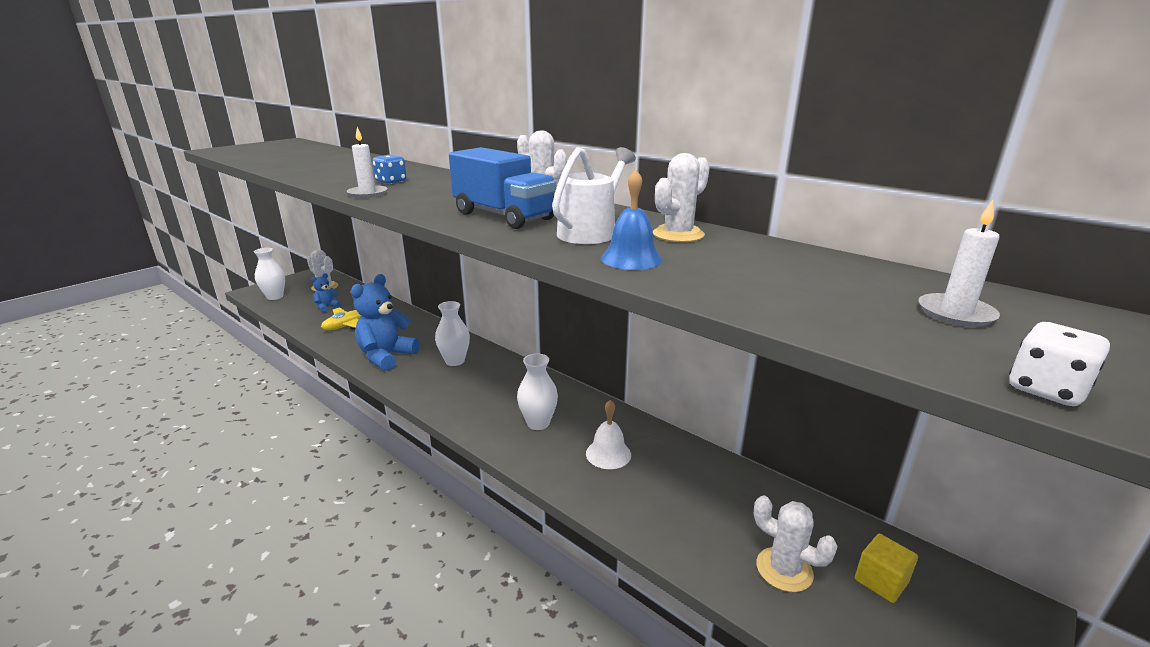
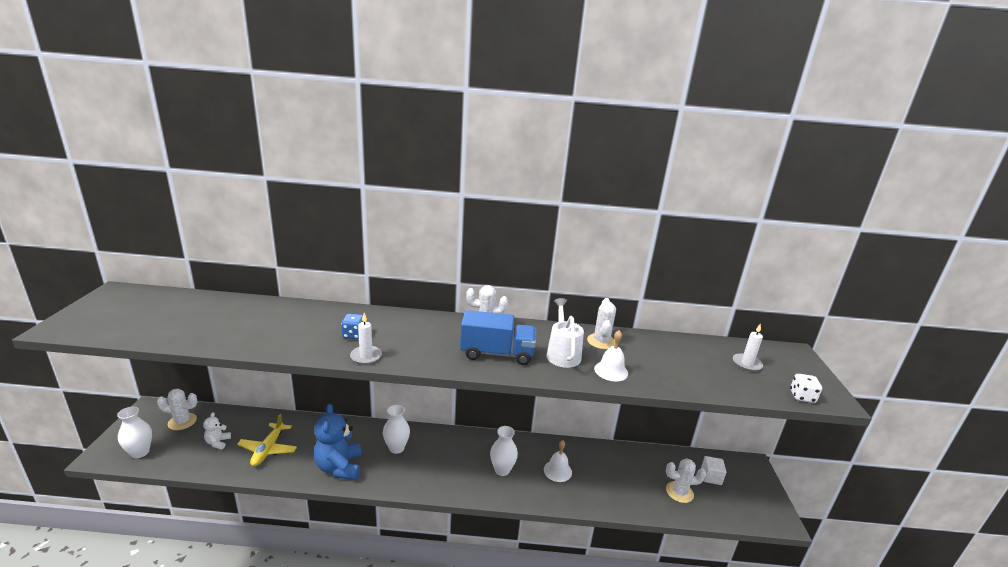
camera: 40 degrees left, 0 degrees up
(327, 307) = (218, 442): blue teddy bear -> white teddy bear
(631, 258) = (611, 371): blue bell -> white bell
(881, 581) = (710, 477): yellow cube -> white cube

